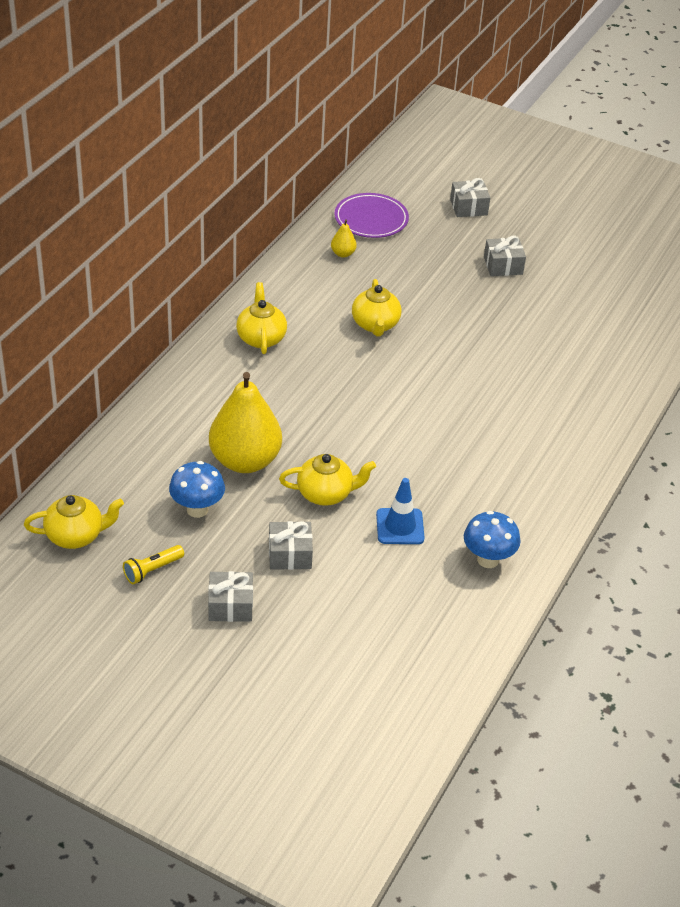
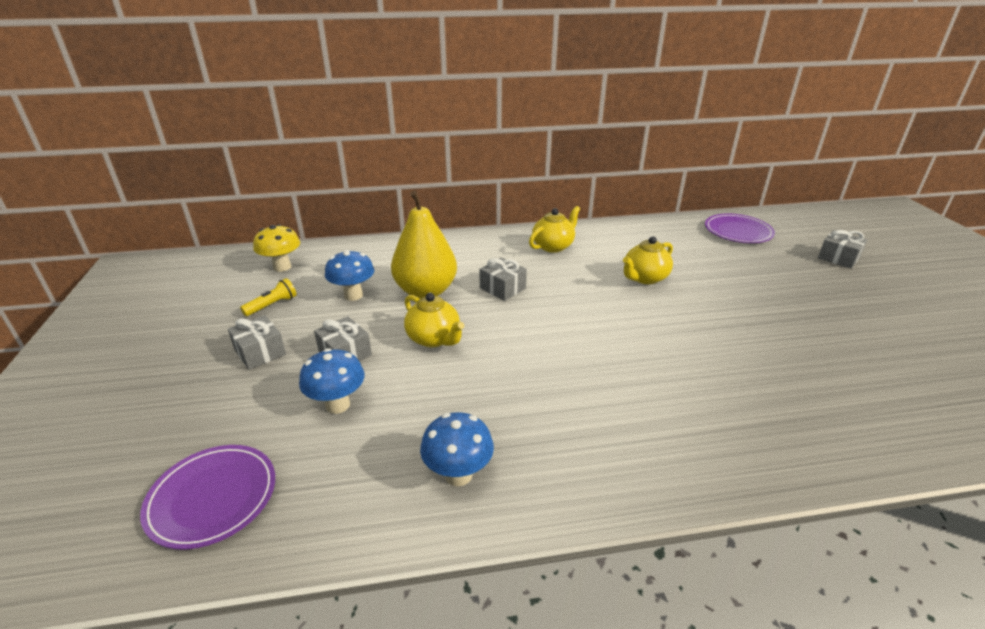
camera: 55 degrees right, 10 degrees down
(76, 535) = (282, 267): yellow teapot -> yellow mushroom
(152, 570) = (272, 305): yellow flashlight -> yellow flashlight turned 120 degrees clockwise
(343, 254) = (685, 237): yellow pear -> none
(355, 586) = (337, 405): none -> blue mushroom
(394, 687) = (212, 498): none -> purple plate
(400, 526) = (440, 394): blue traffic cone -> none
(503, 265) = (820, 300): grey gift -> grey gift (502, 288)

